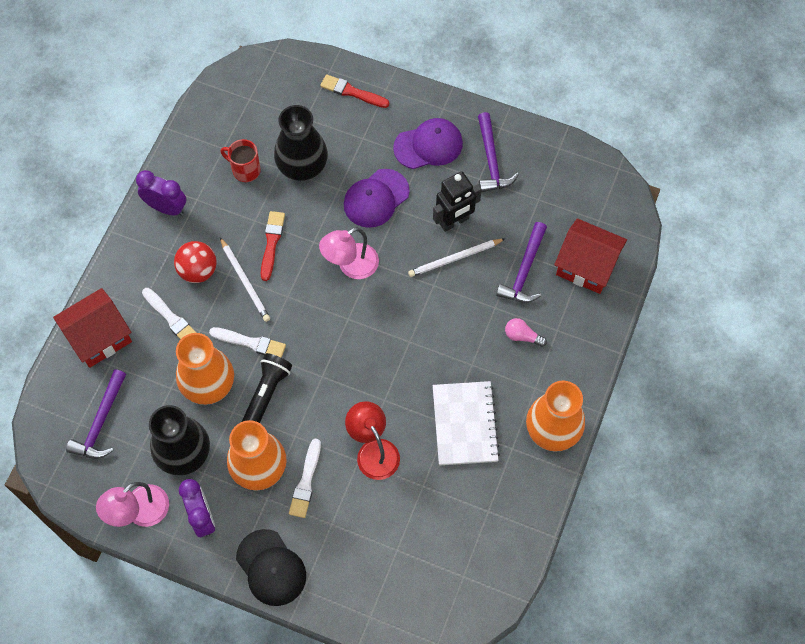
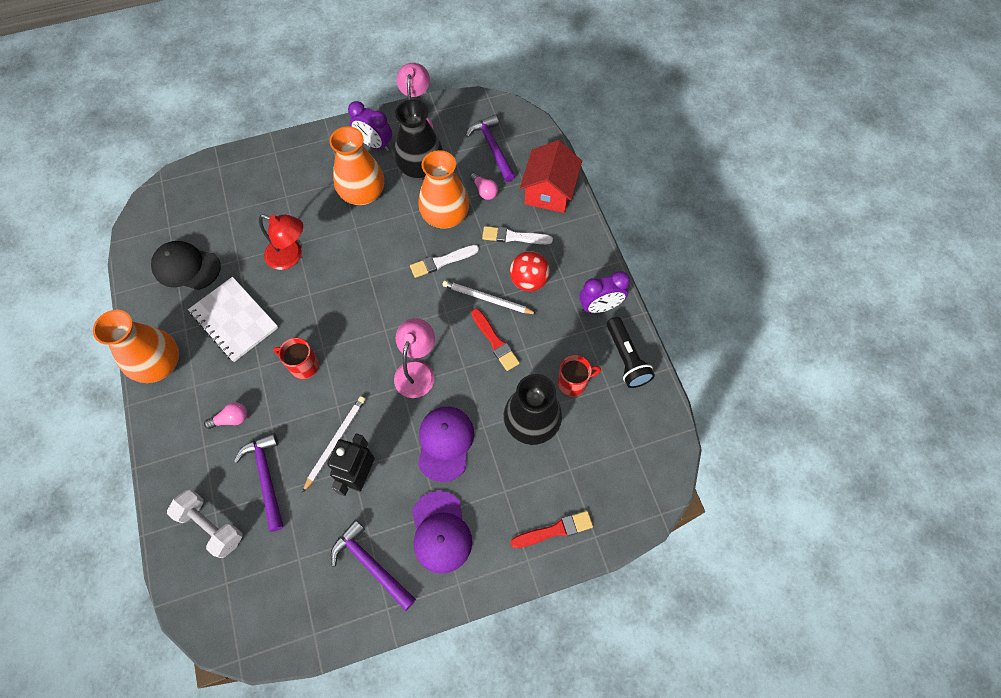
camera: 140 degrees right, 0 degrees up
(152, 382) = (484, 191): none -> pink light bulb
(266, 393) = (399, 238): black flashlight -> black flashlight (626, 358)
(271, 568) = (305, 149): black cap -> black cap (186, 267)
(306, 481) = (323, 207): white brush -> none
(428, 145) = (440, 532): purple cap -> purple cap turned 45 degrees counterclockwise
(436, 338) = (303, 365): none -> red mug
(586, 266) = (211, 526): red house -> white dumbbell

